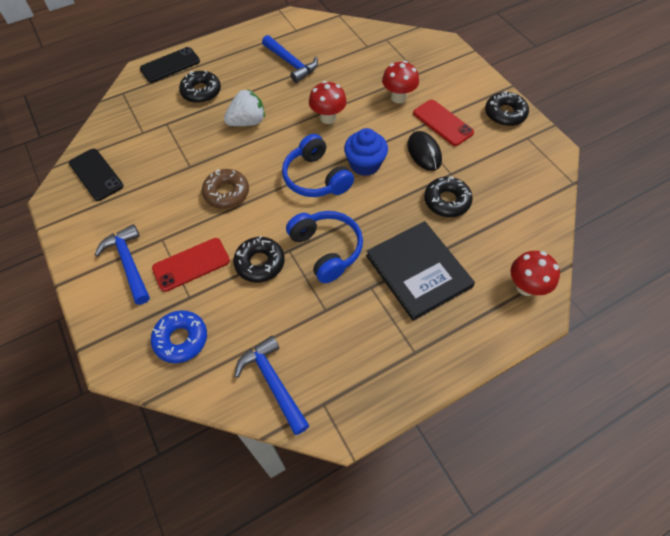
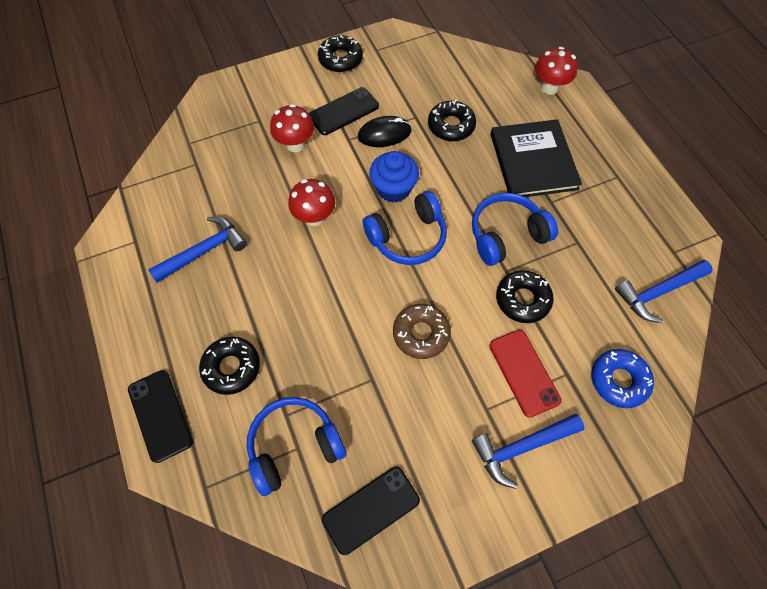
camera: 85 degrees left, 5 degrees up
(144, 130) = (294, 446): none -> blue headphones
(247, 122) = (304, 307): white strawberry -> none
(418, 271) = (533, 161): black book -> black book turned 75 degrees counterclockwise
(442, 123) = (343, 111): red phone -> black phone

